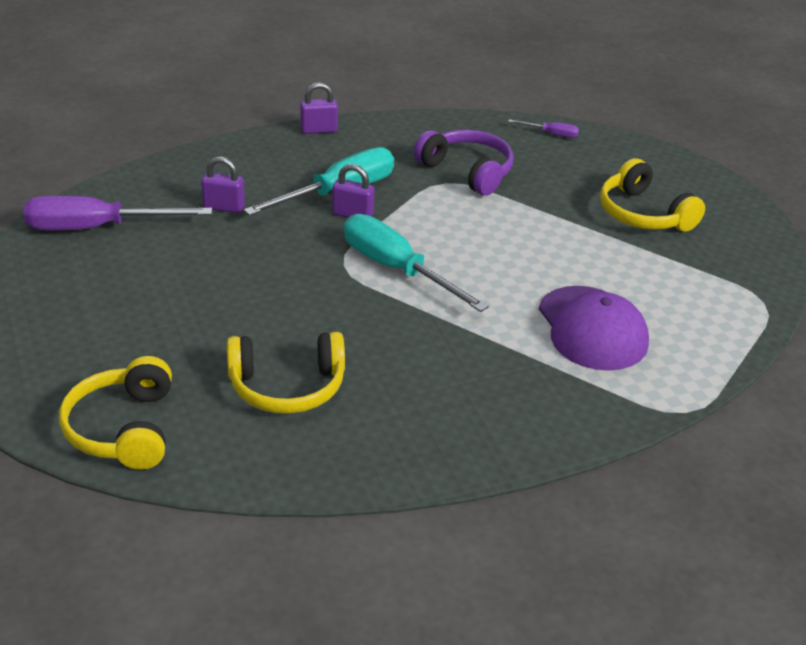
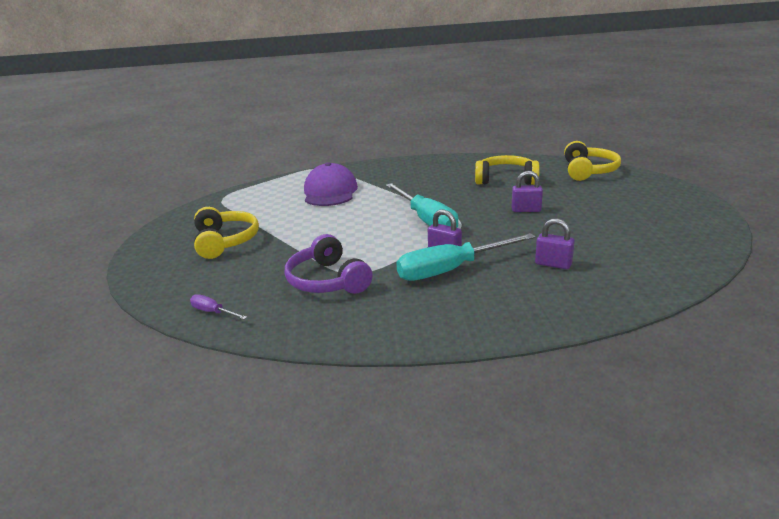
camera: 160 degrees left, 10 degrees down
(97, 228) = (659, 255): purple screwdriver -> none
(319, 130) = (453, 337): purple padlock -> purple padlock (526, 210)

